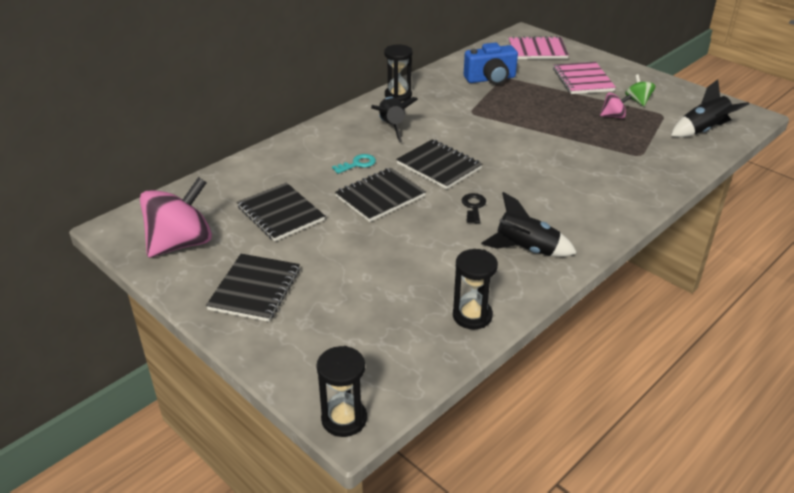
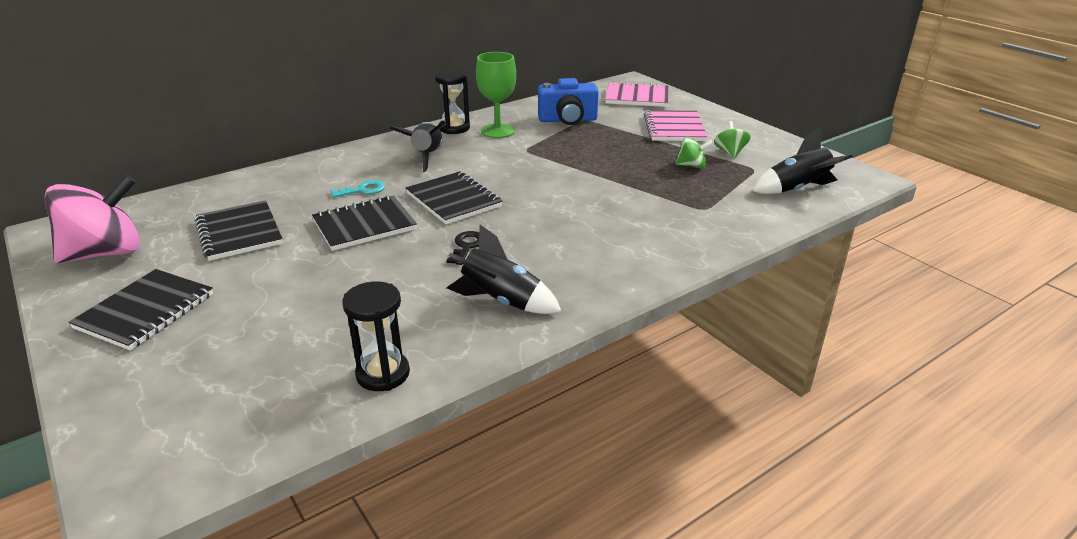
camera: 10 degrees right, 5 degrees down
(344, 419) = (125, 489): black hourglass -> none
(437, 95) = (498, 131): none -> green goblet
(613, 116) = (692, 166): pink spinning top -> green spinning top

